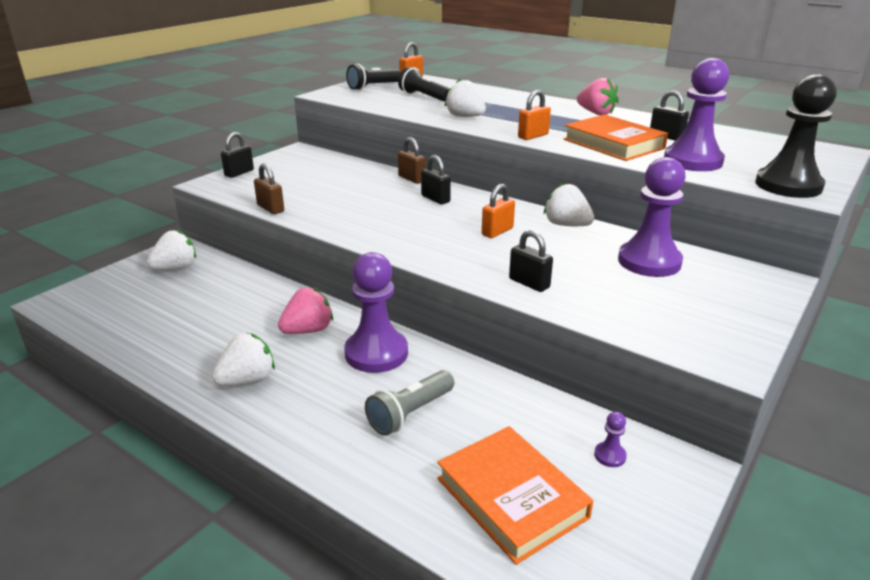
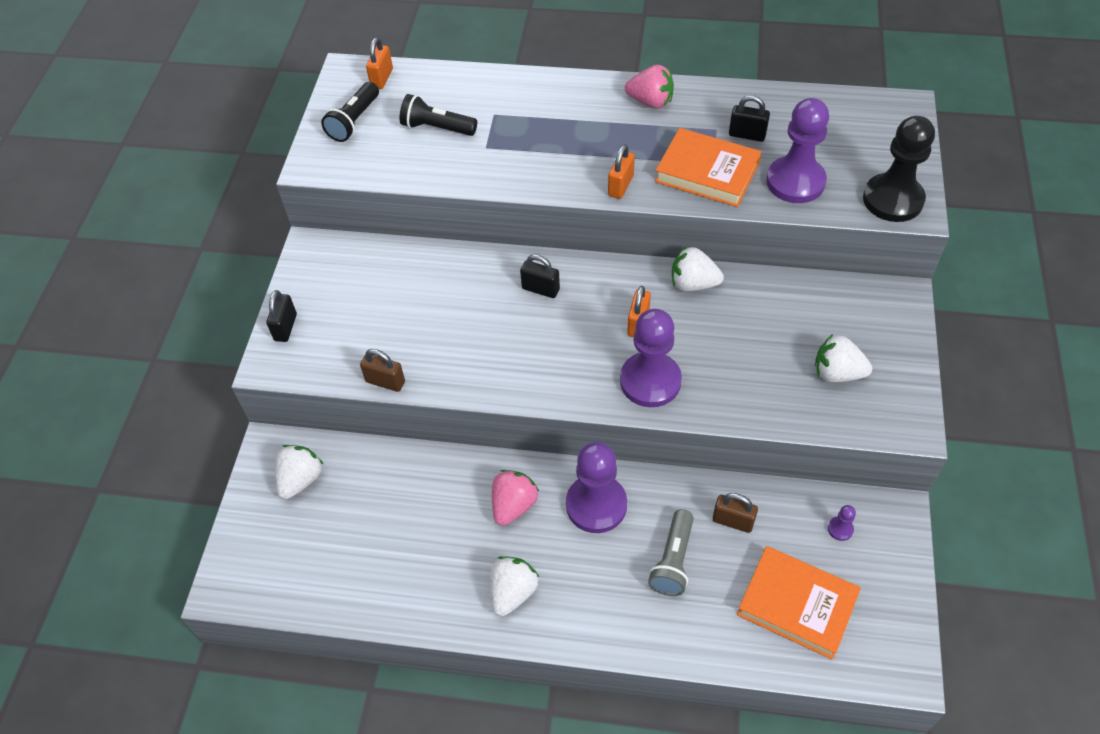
camera: 25 degrees left, 25 degrees up
(411, 179) = (488, 259): brown padlock -> brown padlock (733, 521)
(465, 117) = (521, 165): white strawberry -> white strawberry (837, 373)
(529, 283) = (715, 394): black padlock -> none
(649, 261) = (793, 314): purple pawn -> purple pawn (650, 381)

